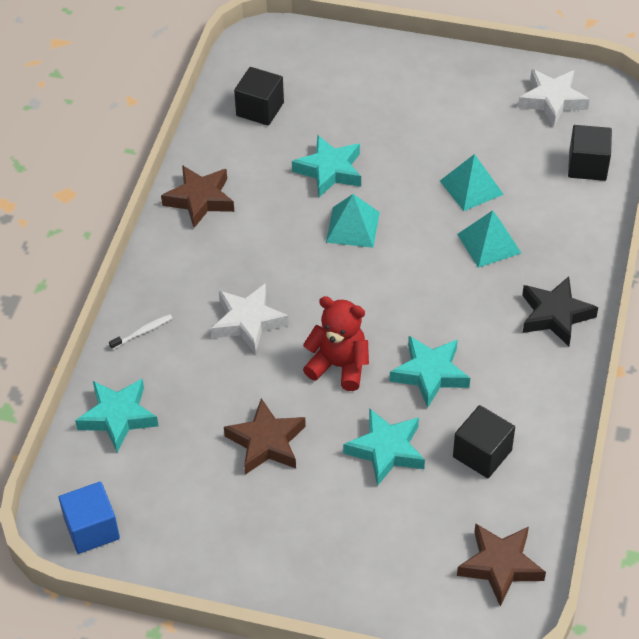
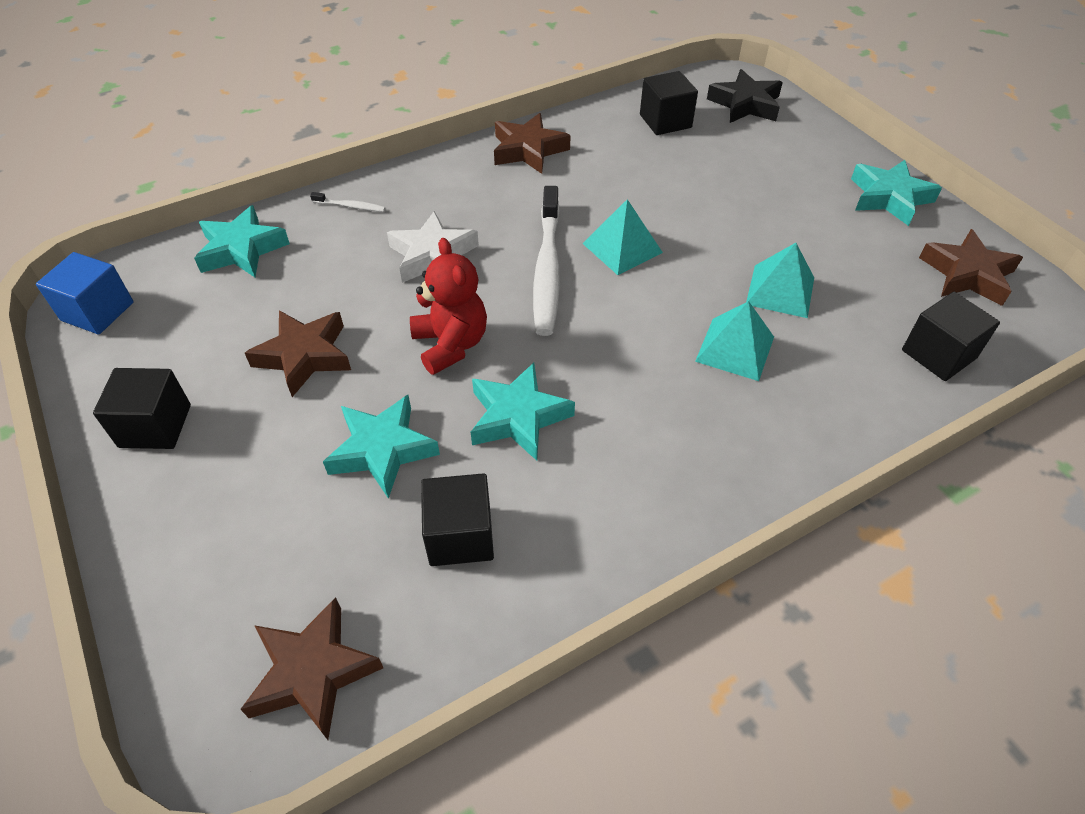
camera: 45 degrees right, 0 degrees up
(244, 549) = (155, 426): none -> black cube
(328, 275) = (547, 269): none -> white toothbrush
(329, 170) = (662, 195): turquoise star -> turquoise star (889, 197)
(552, 100) = (967, 274): white star -> brown star
(555, 315) = (719, 466): black star -> black star (745, 104)

